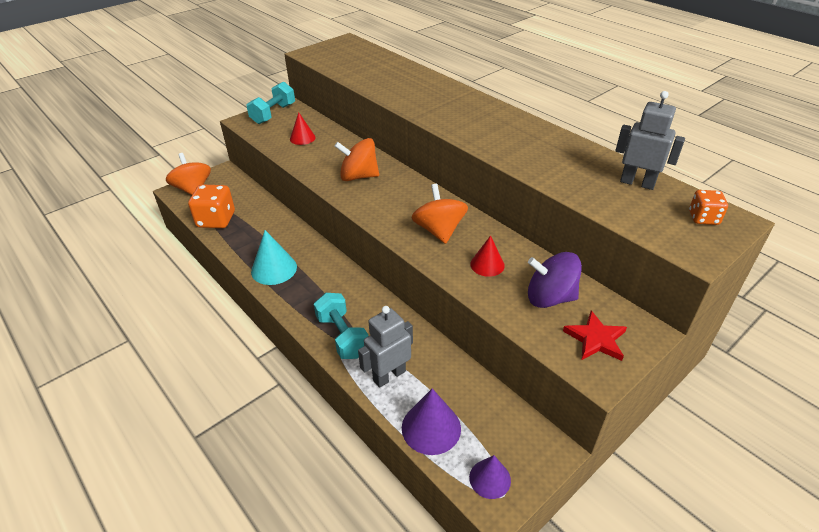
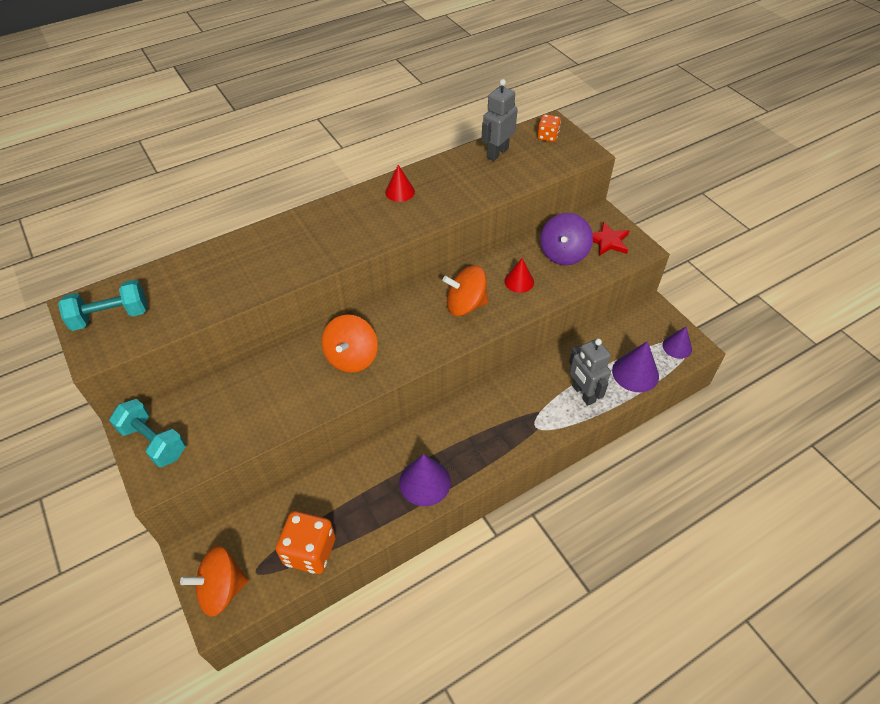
camera: 80 degrees left, 10 degrees up
(274, 269) = (424, 482): turquoise cone -> purple cone
(302, 138) = (240, 408): red cone -> red cone (400, 192)
(342, 336) = (534, 424): turquoise dumbbell -> turquoise dumbbell (111, 316)

